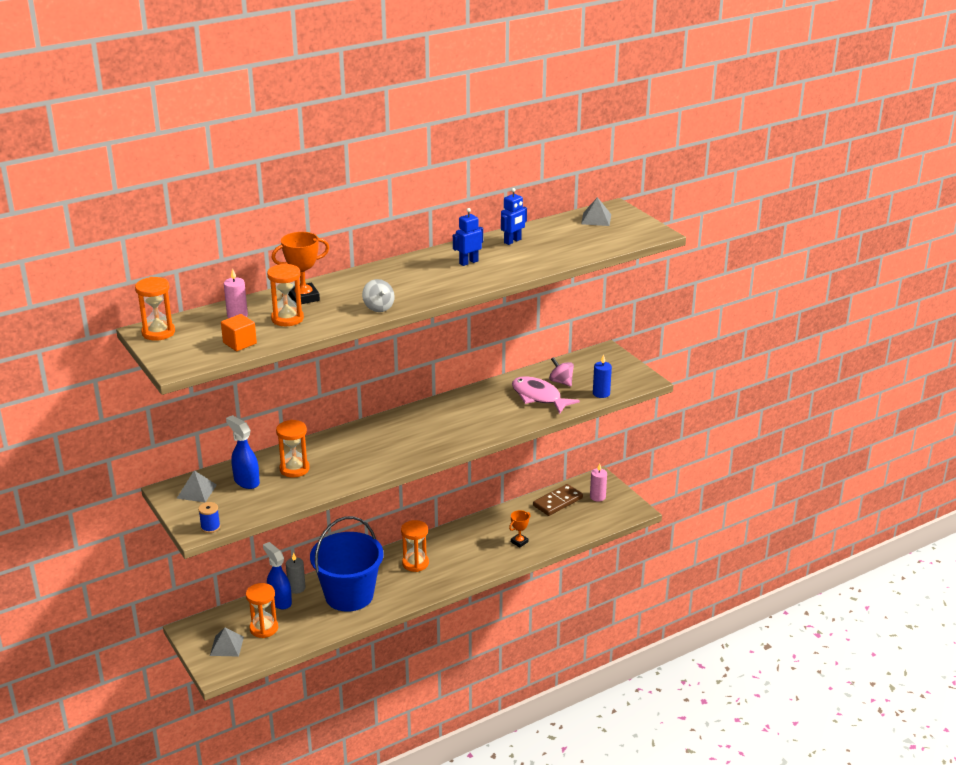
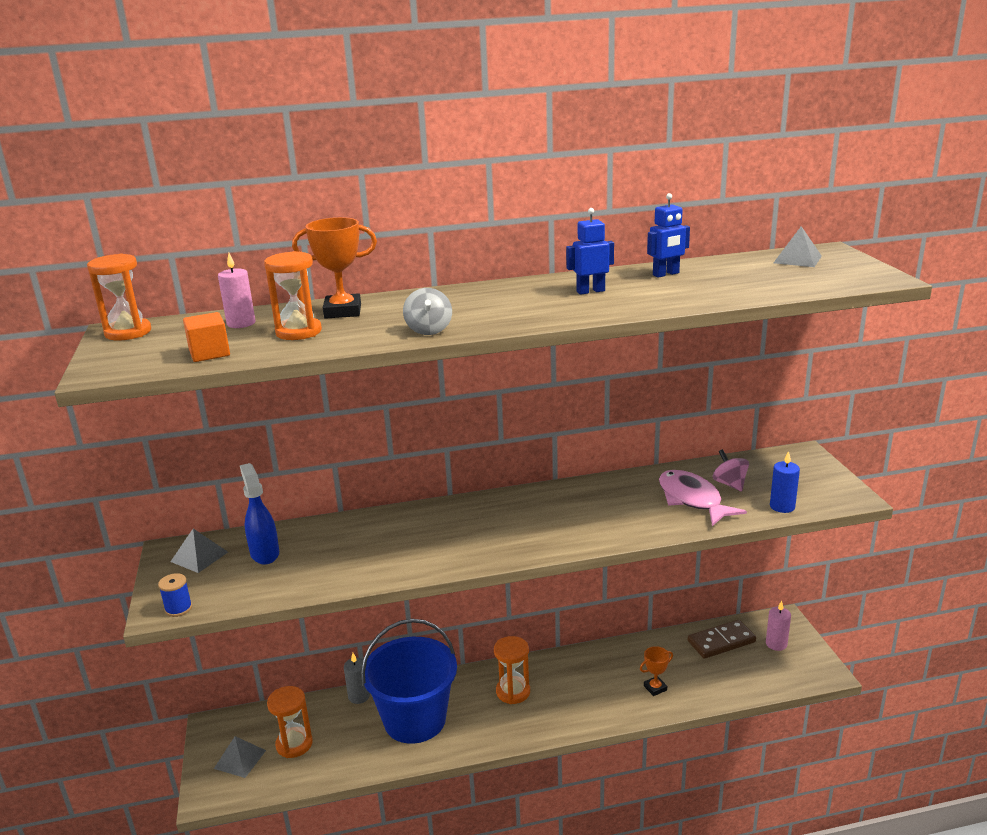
camera: 20 degrees right, 5 degrees down
(280, 601) = (331, 710): blue spray bottle -> none
(294, 469) = (331, 547): orange hourglass -> none

